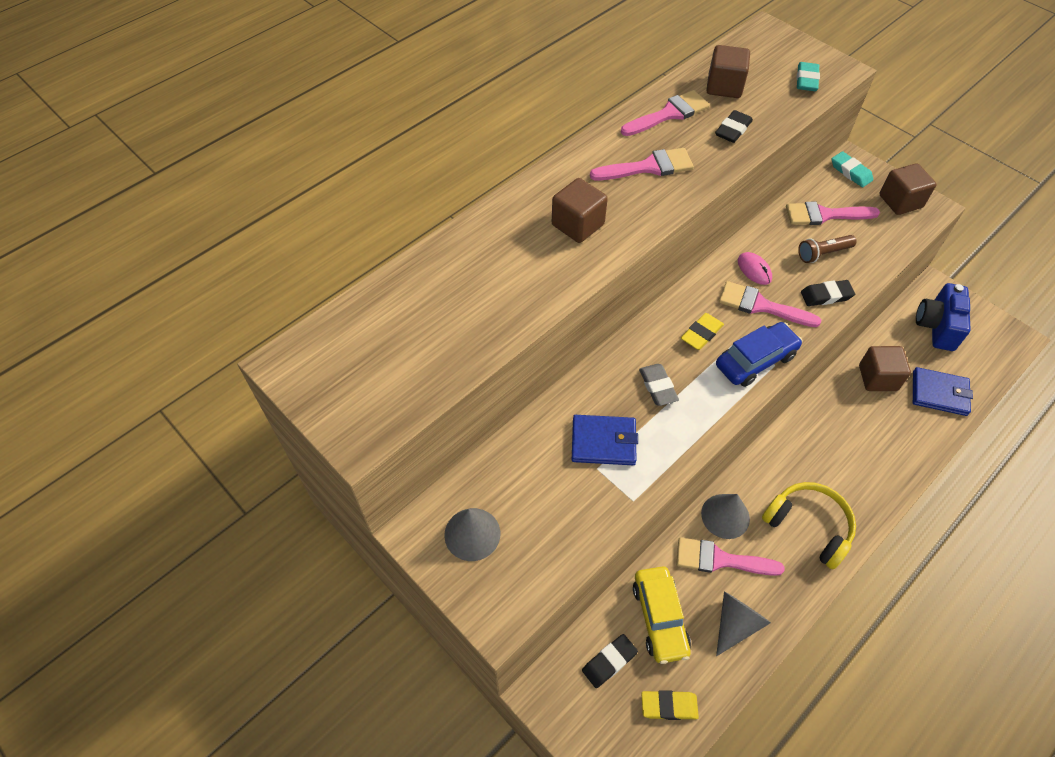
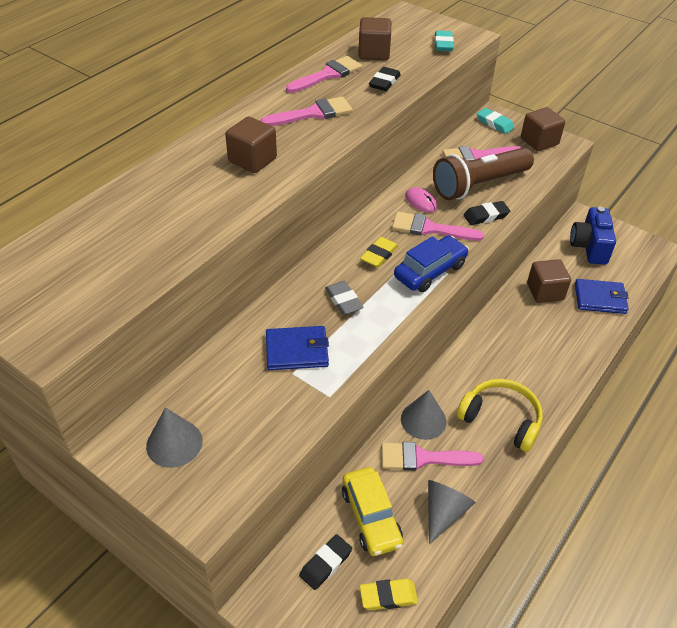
camera: 10 degrees left, 10 degrees down
(823, 253) = (479, 185): brown flashlight -> brown flashlight, size x2.05

